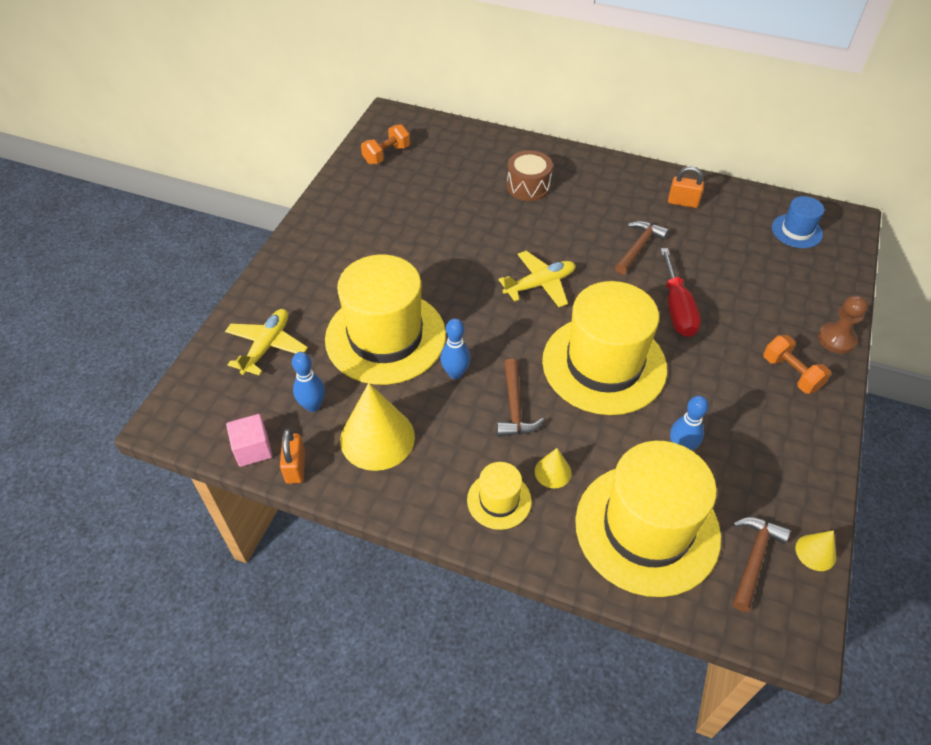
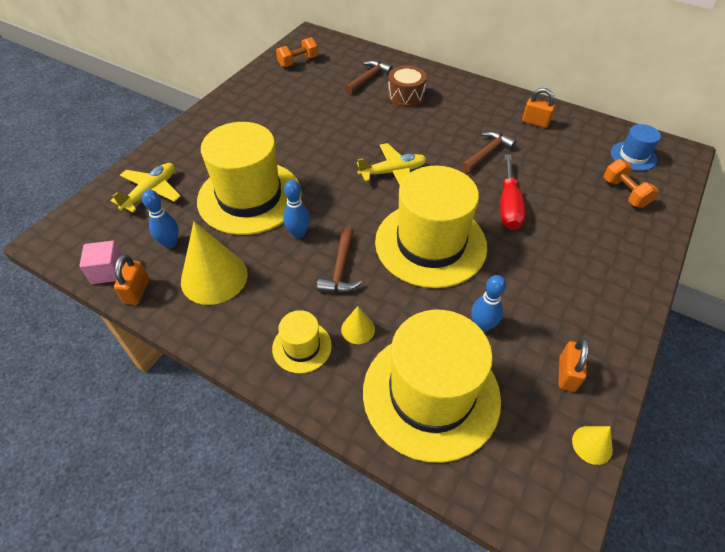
camera: 10 degrees right, 0 degrees up
(754, 559) = (528, 441): brown hammer -> brown hammer (368, 78)
(777, 485) = (567, 374): none -> orange padlock
(791, 373) = (602, 275): orange dumbbell -> orange dumbbell (624, 193)
(836, 339) = (652, 250): brown pawn -> none

